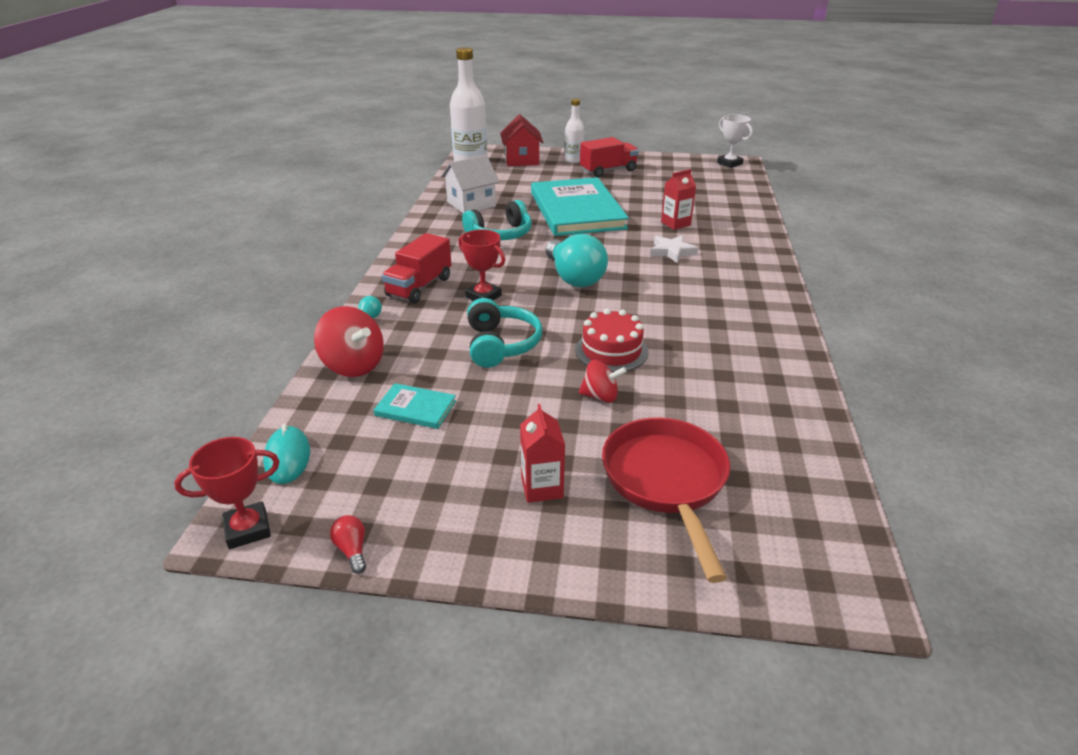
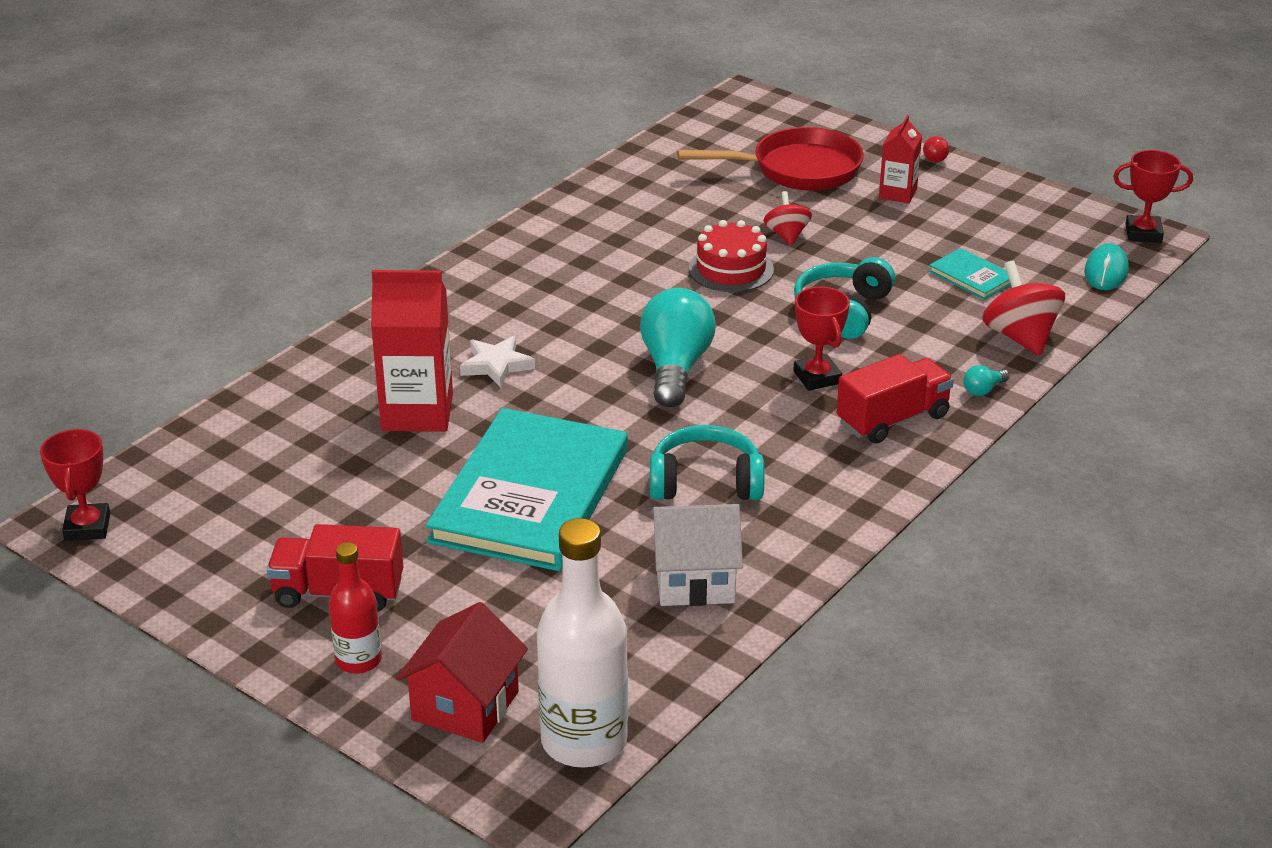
camera: 150 degrees left, 0 degrees up
(352, 550) = (1063, 201): red light bulb -> red light bulb (934, 157)
(573, 160) = (358, 660): white bottle -> red bottle
(600, 396) = (786, 235): red spinning top -> red spinning top turned 45 degrees clockwise
(666, 482) = (797, 170): red pan -> red pan turned 120 degrees counterclockwise
(675, 223) = (417, 412): red carton -> red carton, size x1.76
(729, 163) = (87, 527): white trophy -> red trophy

